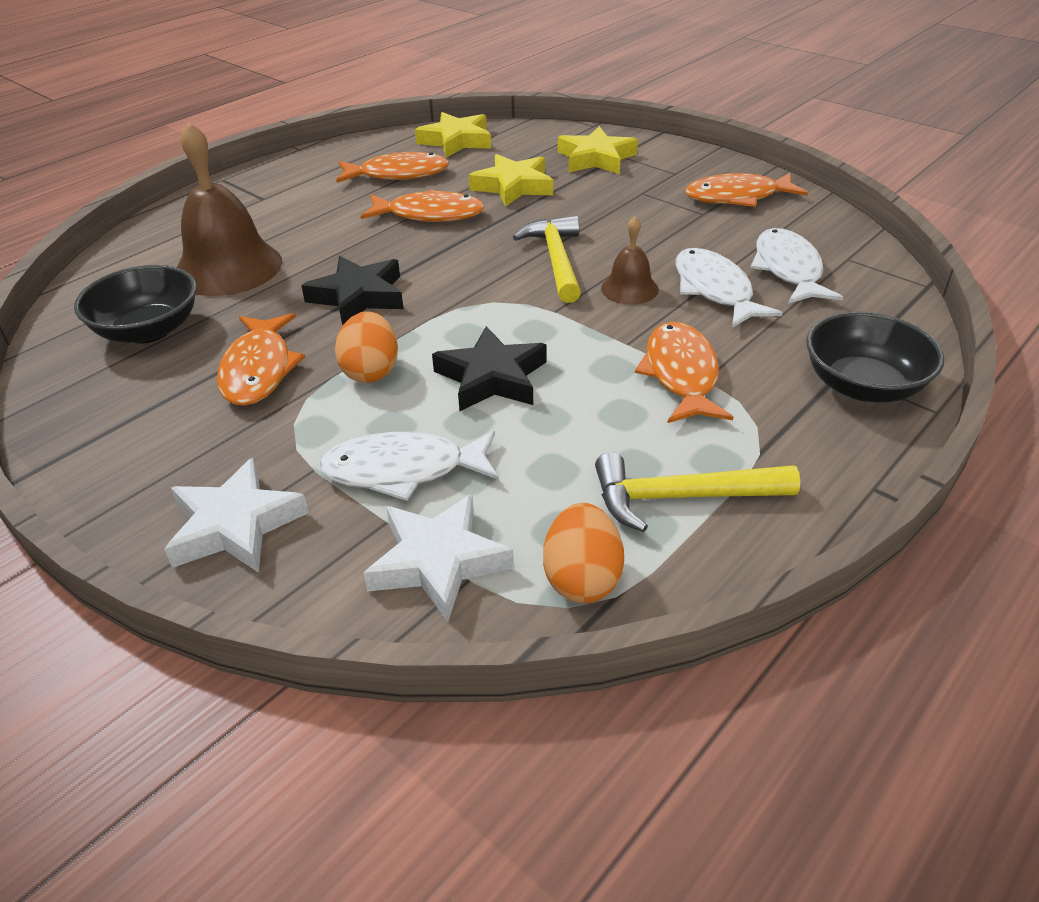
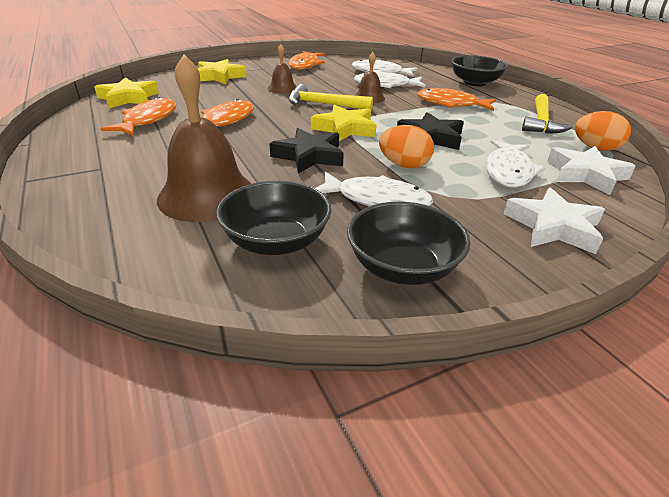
camera: 70 degrees left, 5 degrees down
(115, 414) = (402, 267): none -> black bowl
(259, 370) = (377, 200): orange fish -> white fish
(513, 186) = (222, 97): yellow star -> yellow star (345, 129)
(595, 213) = (282, 88): none -> brown bell

